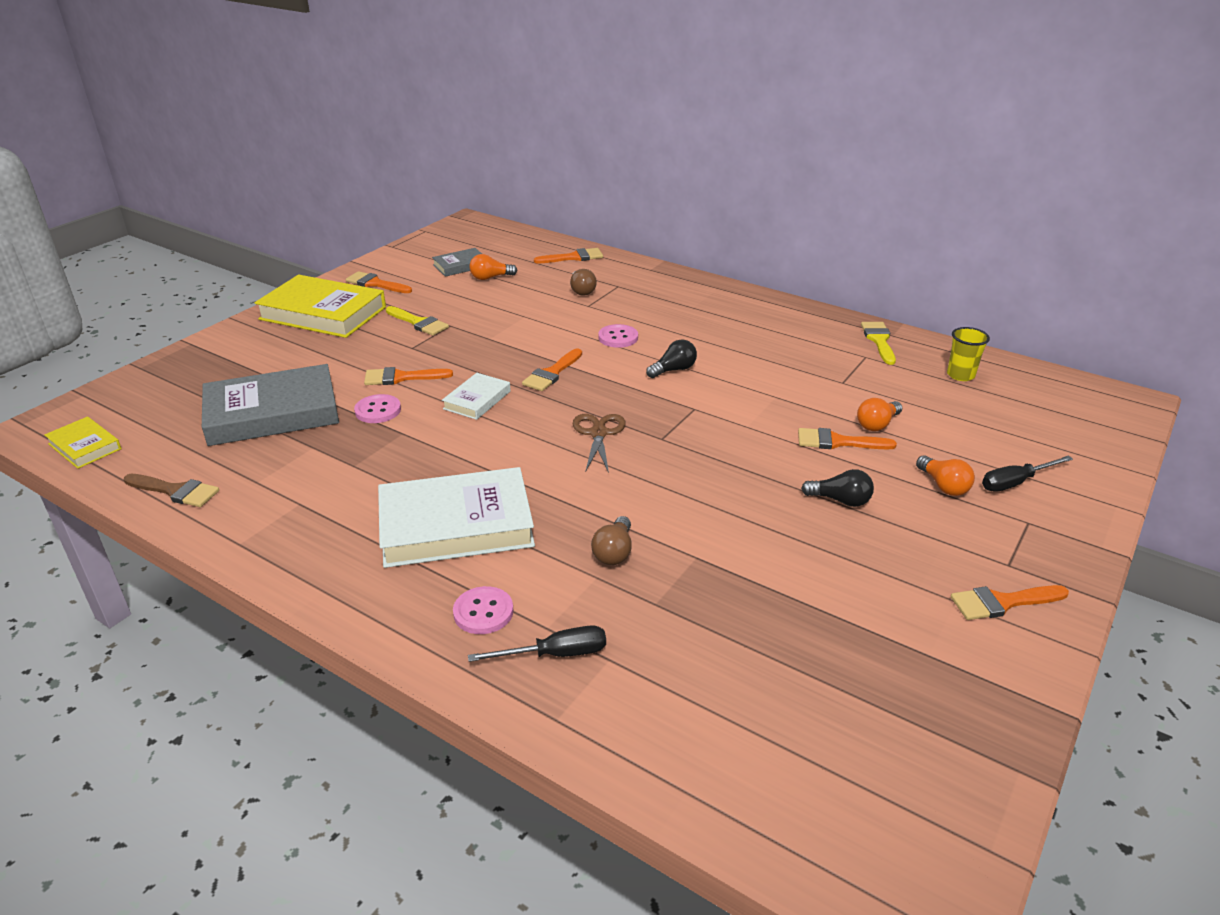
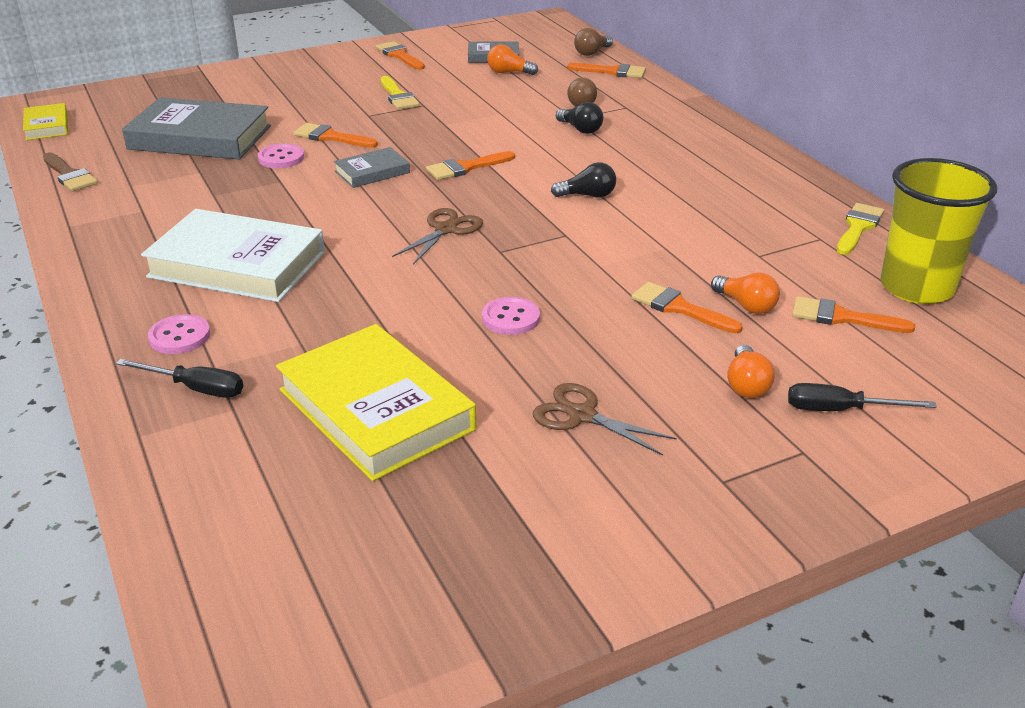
camera: 30 degrees right, 0 degrees up
(323, 313) = (328, 70): yellow book -> yellow book (376, 409)
(477, 400) = (372, 172): white book -> grey book
(614, 552) = (339, 329): brown light bulb -> brown light bulb (592, 52)
(618, 337) = (567, 153): pink button -> pink button (510, 318)
(840, 500) = (612, 360): black light bulb -> black light bulb (580, 129)
(870, 553) = (582, 416): none -> brown scissors
(877, 424) = (746, 305): orange light bulb -> orange light bulb turned 120 degrees counterclockwise
(960, 375) = (916, 287): yellow cup -> yellow cup, size x2.03
(1002, 602) = (667, 511): orange brush -> orange brush (841, 317)

